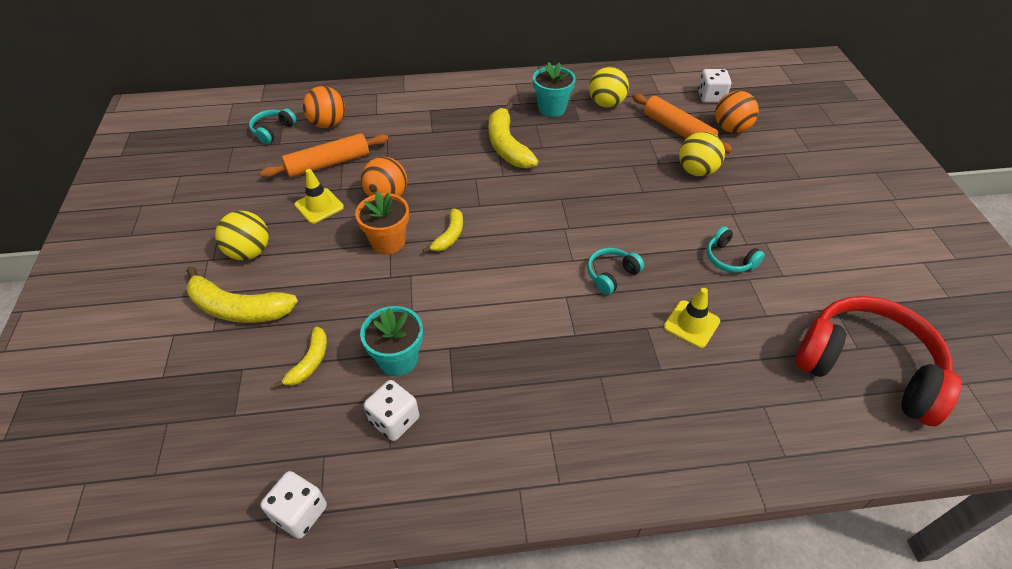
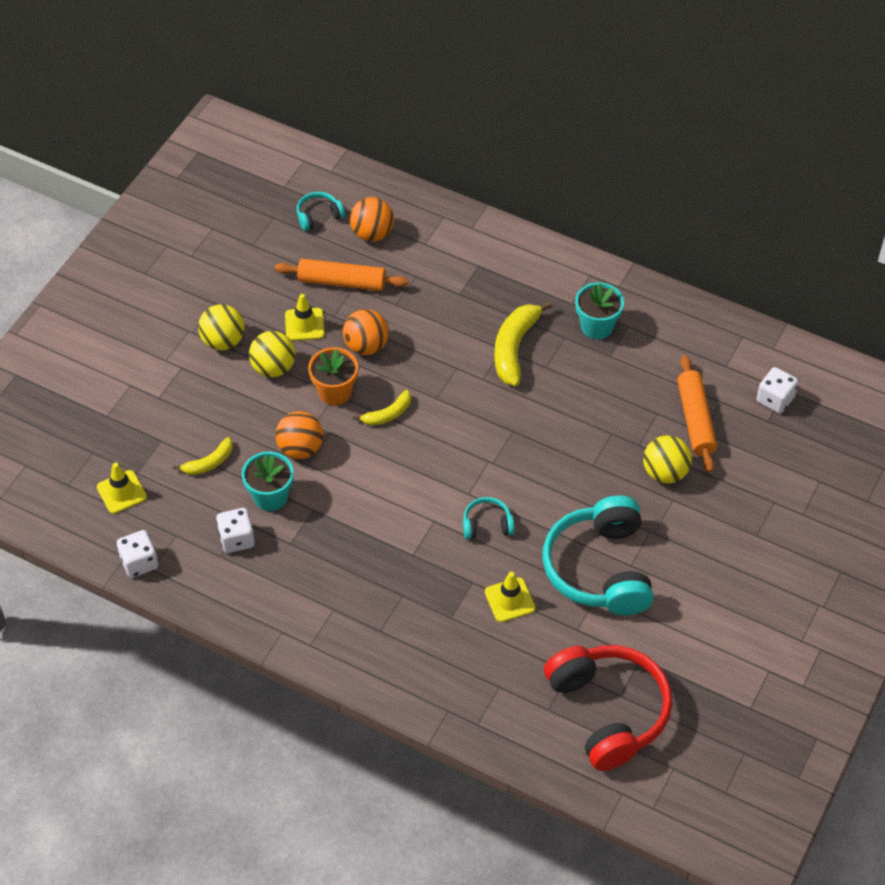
camera: 35 degrees right, 5 degrees up
(228, 445) = (121, 492): none -> yellow traffic cone
(238, 308) = (186, 389): yellow banana -> none
(606, 104) = (656, 350): yellow ball -> yellow ball (273, 368)
(729, 259) = (600, 568): turquoise headphones -> turquoise headphones, size x2.29
(731, 129) = (752, 447): orange ball -> orange ball (300, 448)

